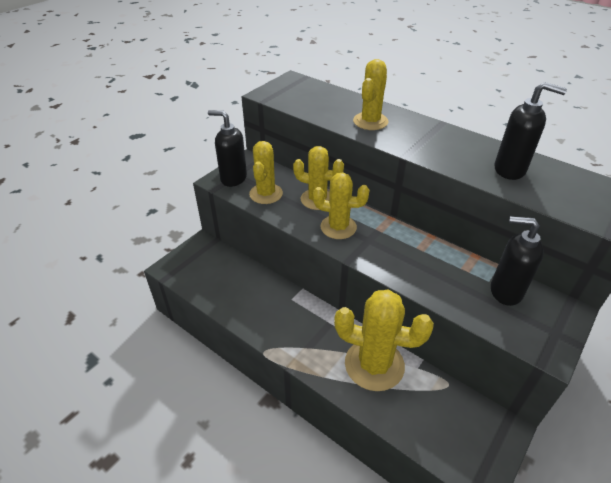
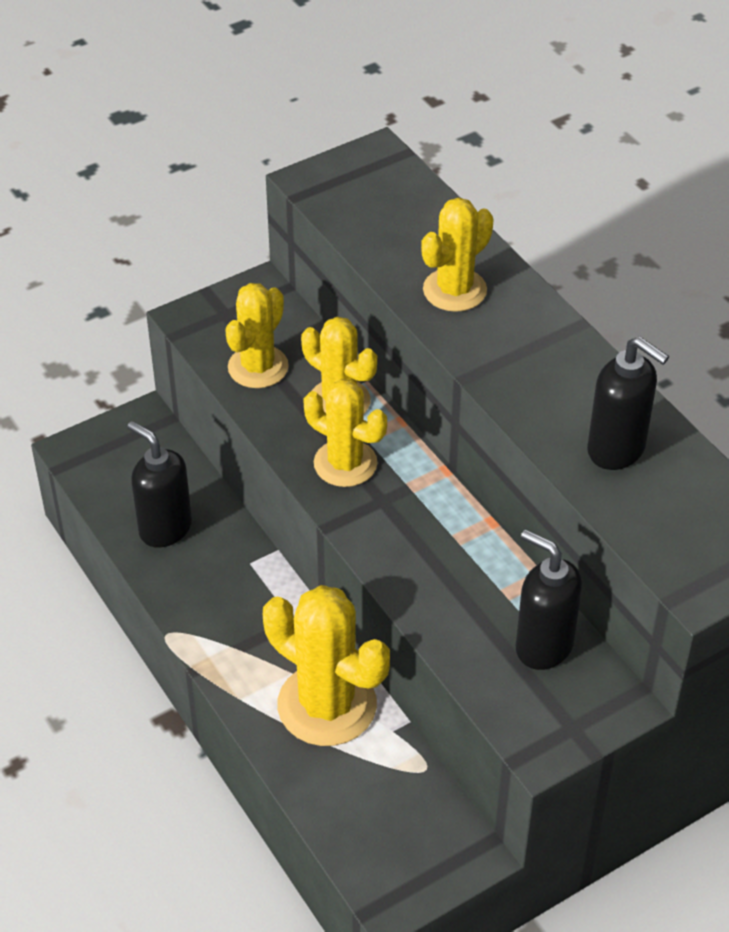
camera: 20 degrees right, 5 degrees up
(233, 178) = (217, 321): black soap dispenser -> black soap dispenser (165, 528)

